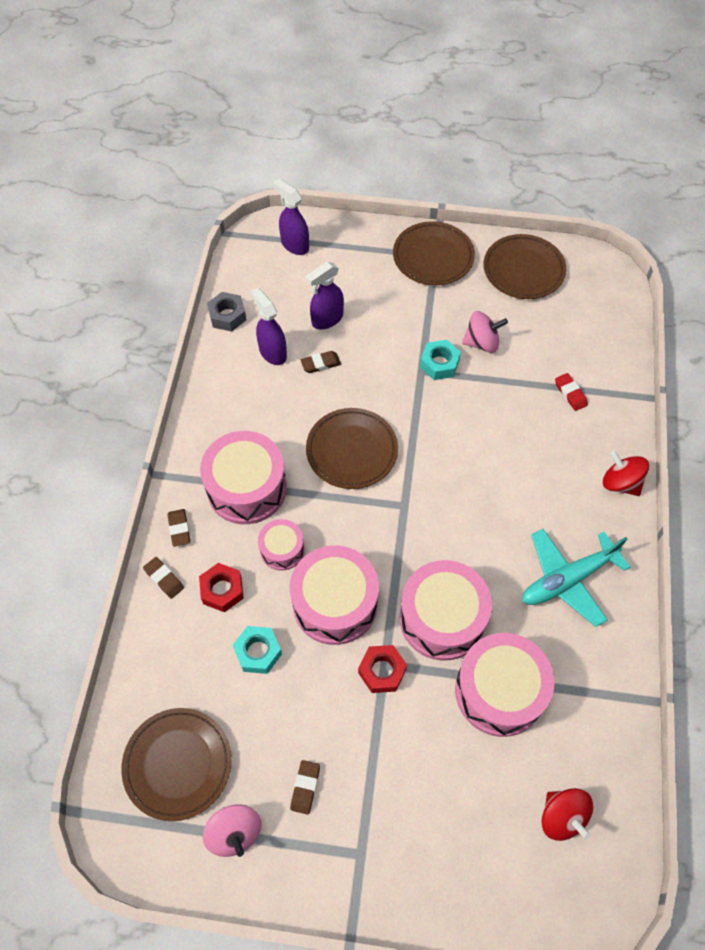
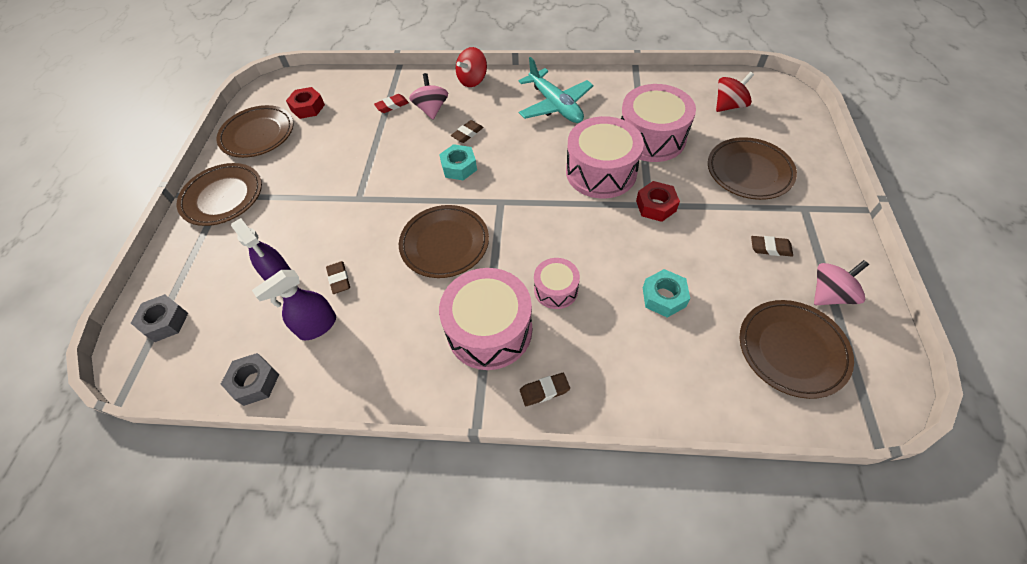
camera: 90 degrees left, 5 degrees down
(164, 579) = (606, 396): brown eraser -> brown eraser (467, 134)
(222, 590) = (608, 337): red nut -> red nut (308, 108)
(294, 245) = (165, 322): purple spray bottle -> grey nut
(335, 603) = (602, 243): pink drum -> none
(429, 803) = (749, 172): none -> brown plate
(439, 364) = (352, 186): turquoise nut -> turquoise nut (459, 167)
(482, 342) = (333, 159): pink spinning top -> pink spinning top (431, 109)

